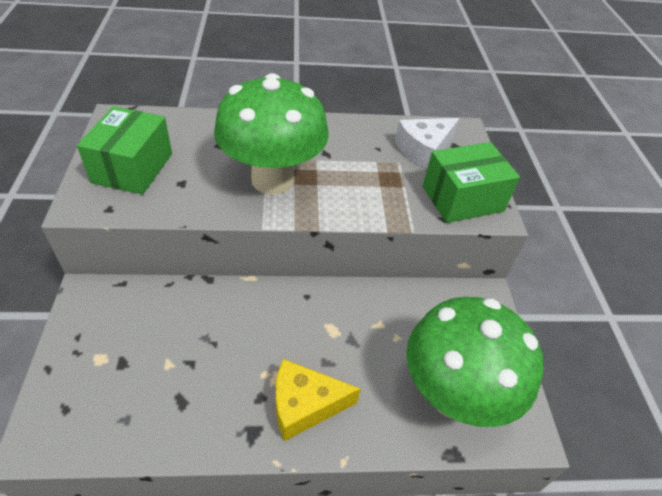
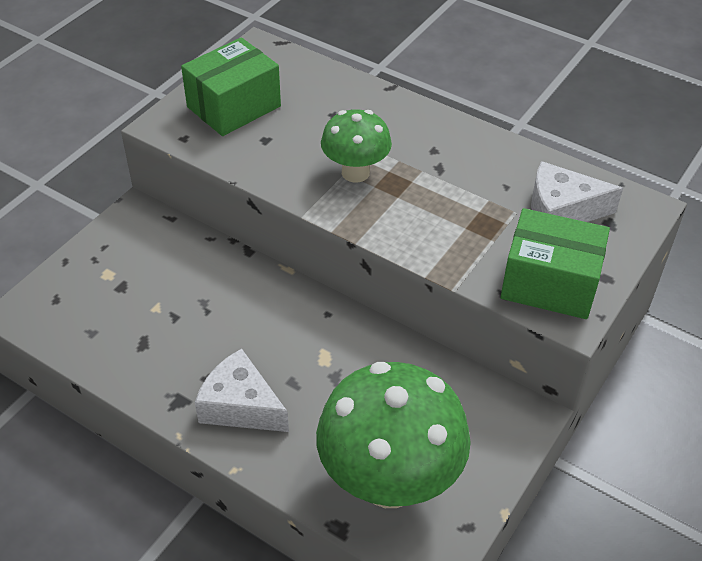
camera: 40 degrees right, 0 degrees up
(272, 179) = (355, 172): green mushroom -> green mushroom, size x0.56
(305, 405) = (240, 406): yellow cheese -> white cheese

